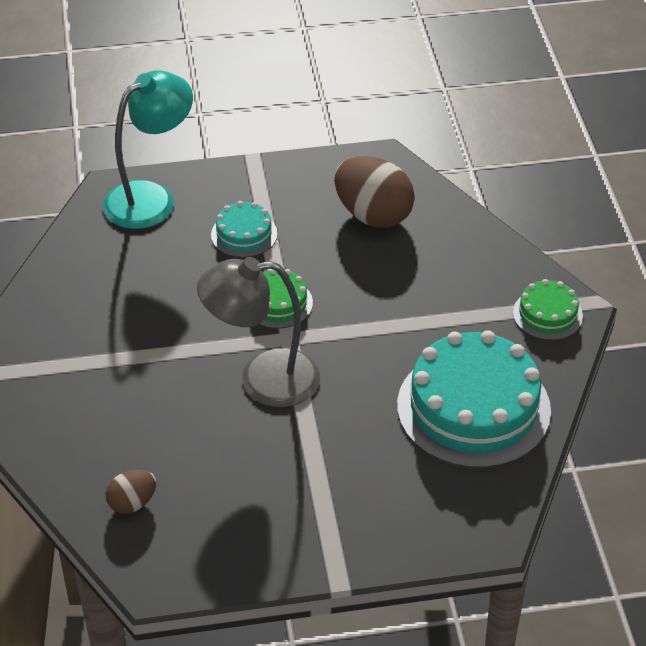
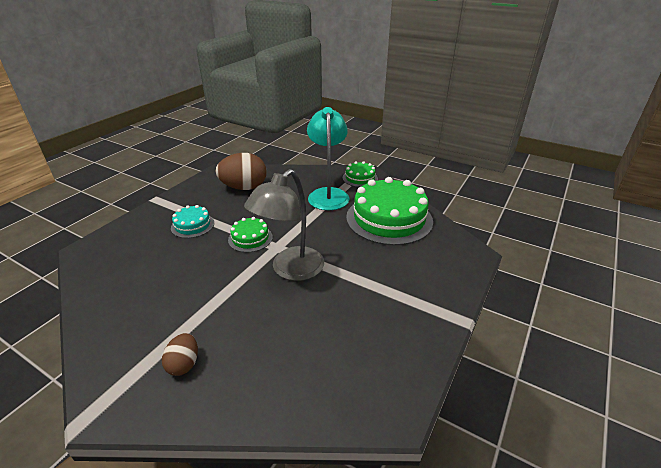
camera: 50 degrees left, 10 degrees down
(132, 503) = (315, 382): brown egg -> brown egg (184, 364)
(151, 198) = (116, 240): turquoise lamp -> turquoise lamp (328, 194)
(473, 408) = (389, 218): turquoise cake -> green cake

